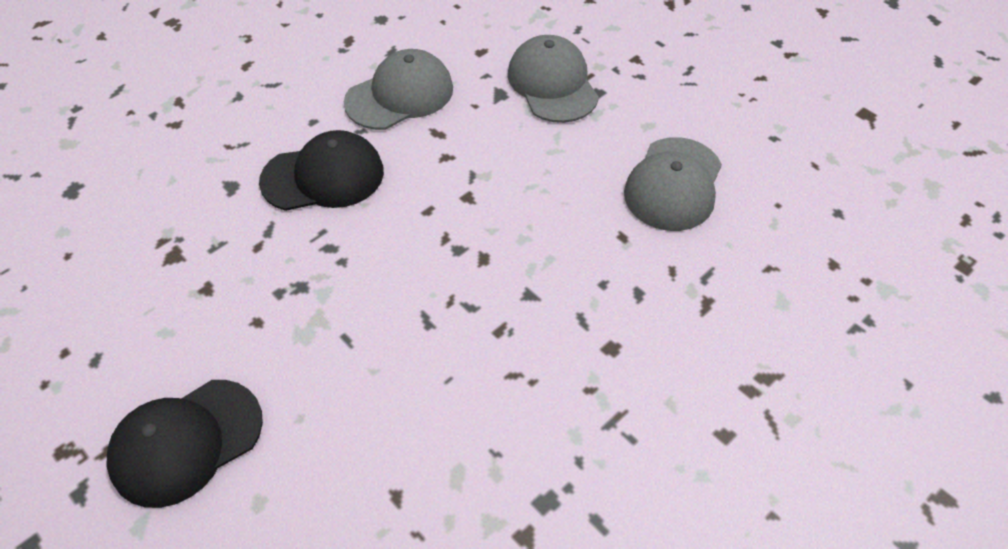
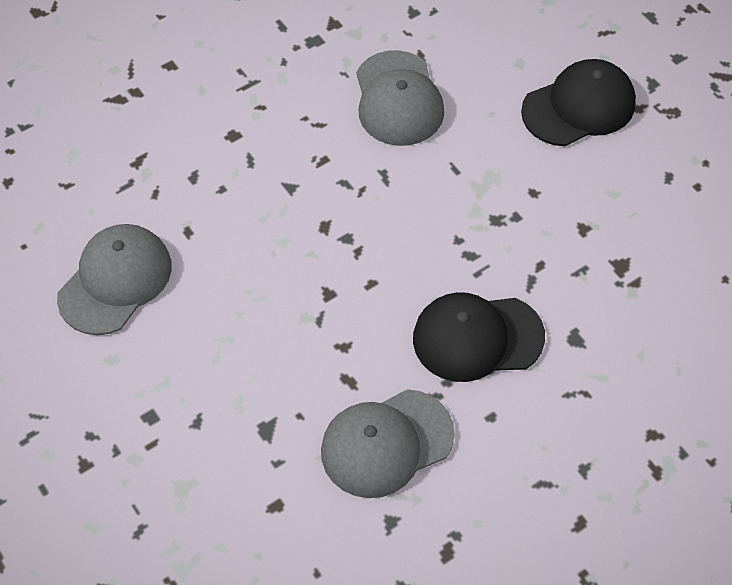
camera: 170 degrees left, 5 degrees up
(552, 84) = (200, 436): grey cap -> grey cap (398, 99)

